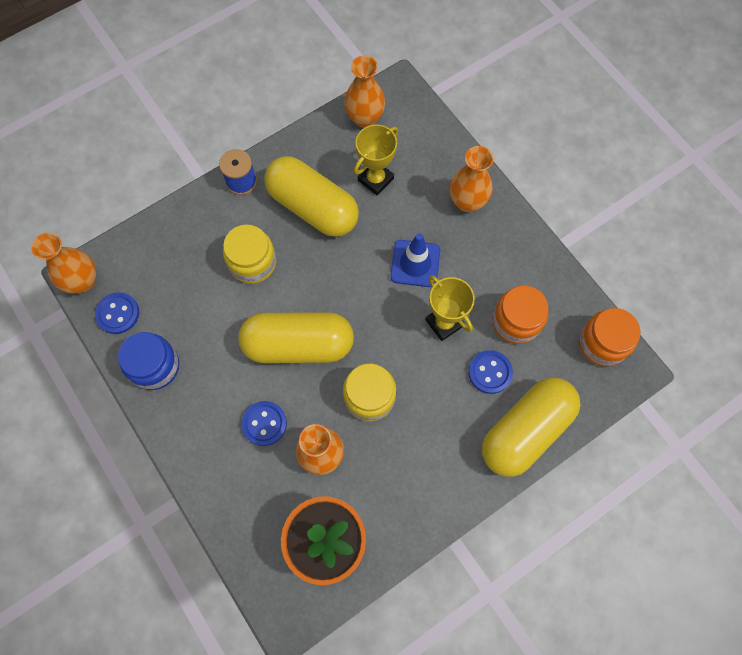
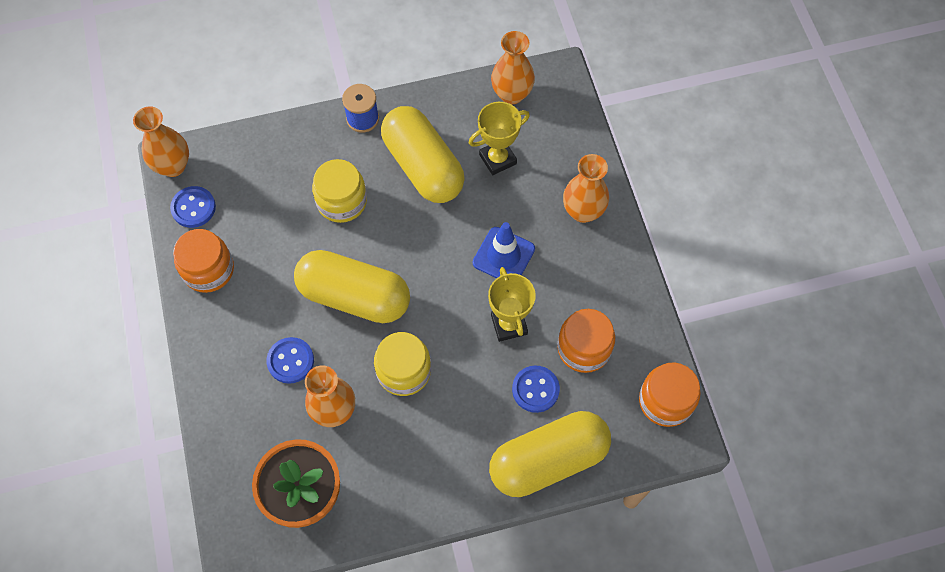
camera: 20 degrees right, 5 degrees down
(155, 366) = (208, 270): blue jar -> orange jar

